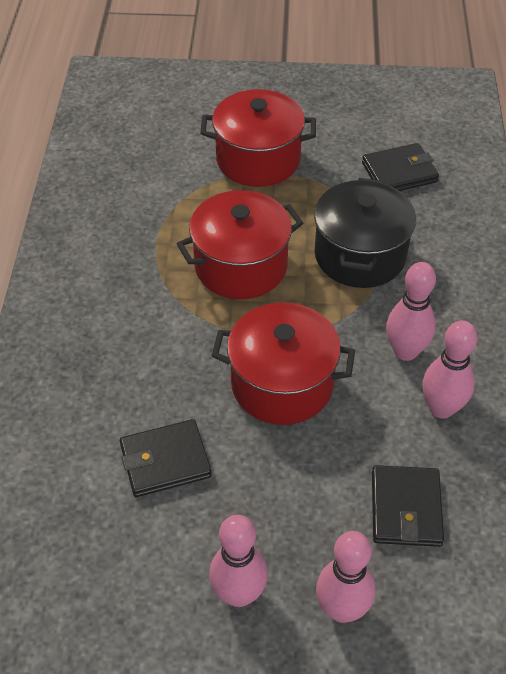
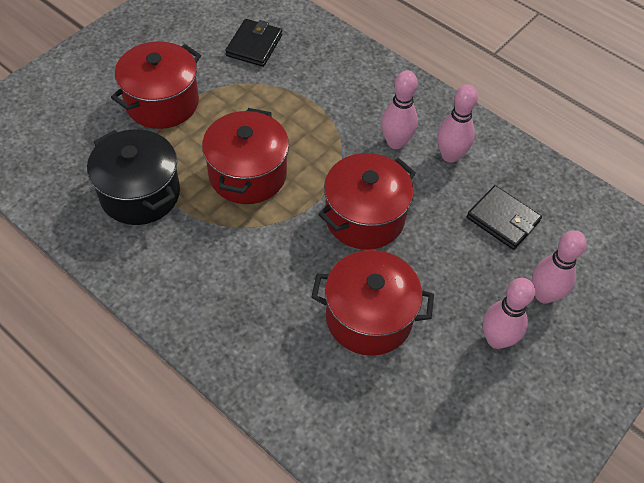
camera: 55 degrees left, 5 degrees up
(165, 461) = (369, 317): black wallet -> red pot
(360, 255) = (301, 111): black pot -> black pot (140, 194)

